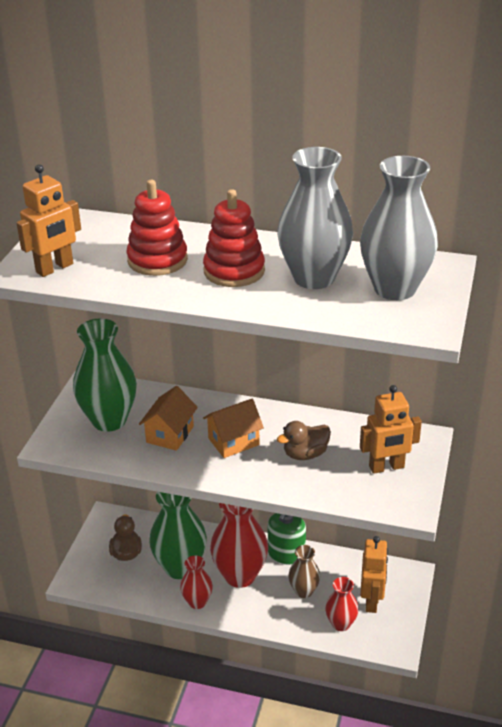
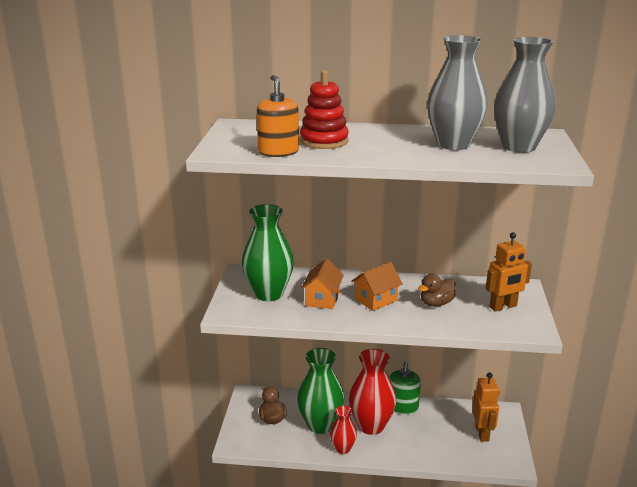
camera: 10 degrees left, 10 degrees down
(55, 268) = (243, 149): orange robot -> none
(93, 277) = (278, 152): none -> orange soap dispenser
(234, 271) = (388, 144): red stacking toy -> none
(304, 591) = (426, 432): brown vase -> none
(341, 624) = (464, 452): red vase -> none

